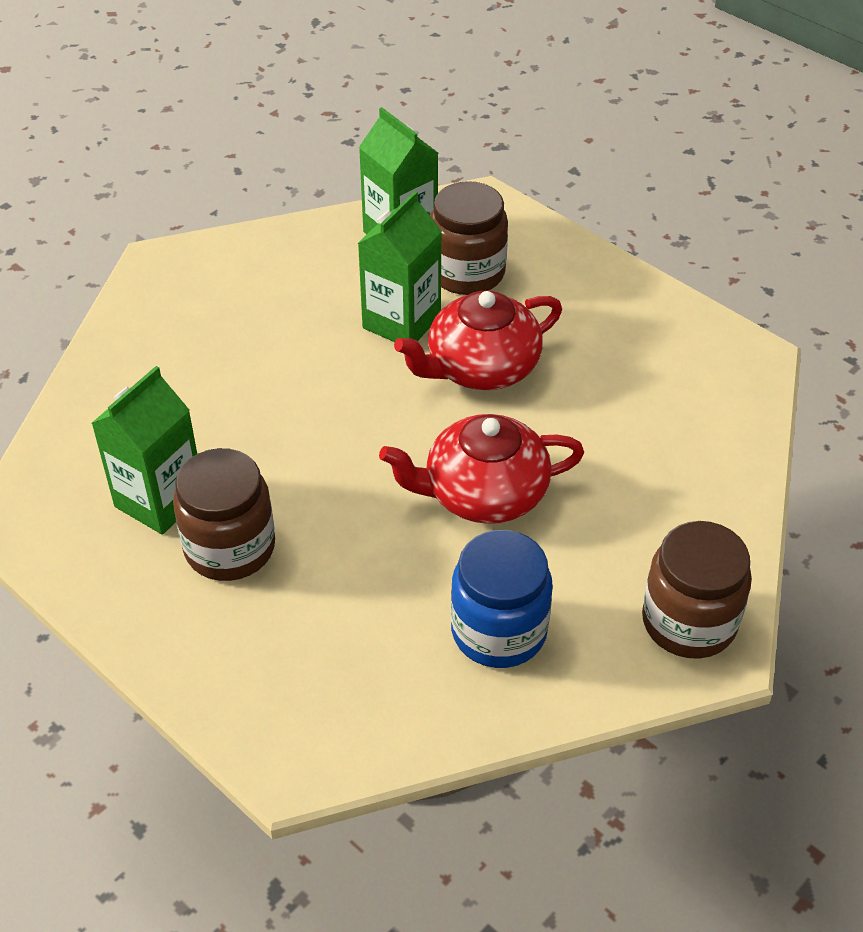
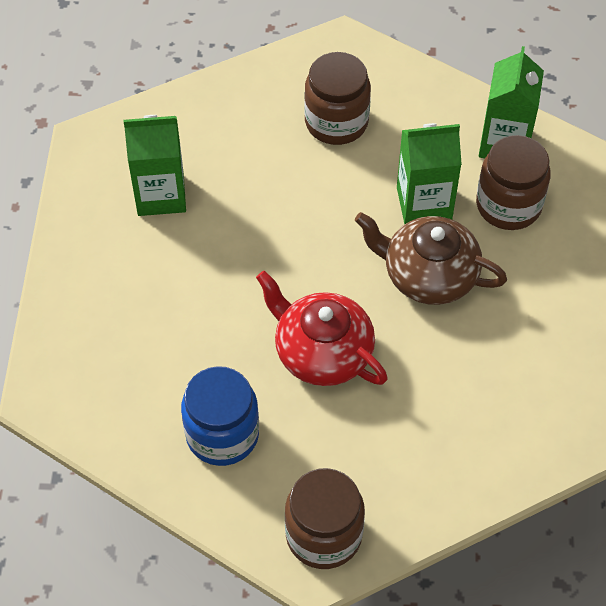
camera: 50 degrees right, 10 degrees up
(230, 548) = (159, 255): brown jar -> brown jar (336, 122)
(480, 368) = (428, 275): red teapot -> brown teapot

